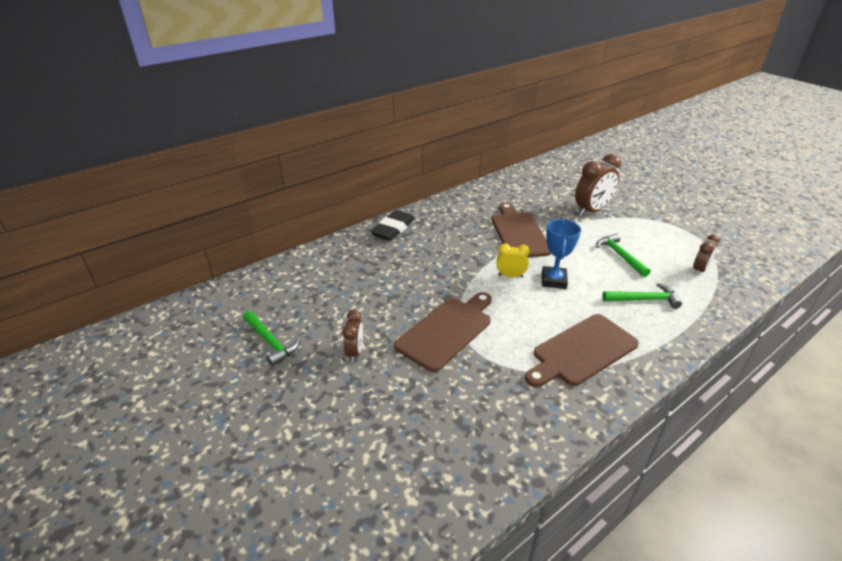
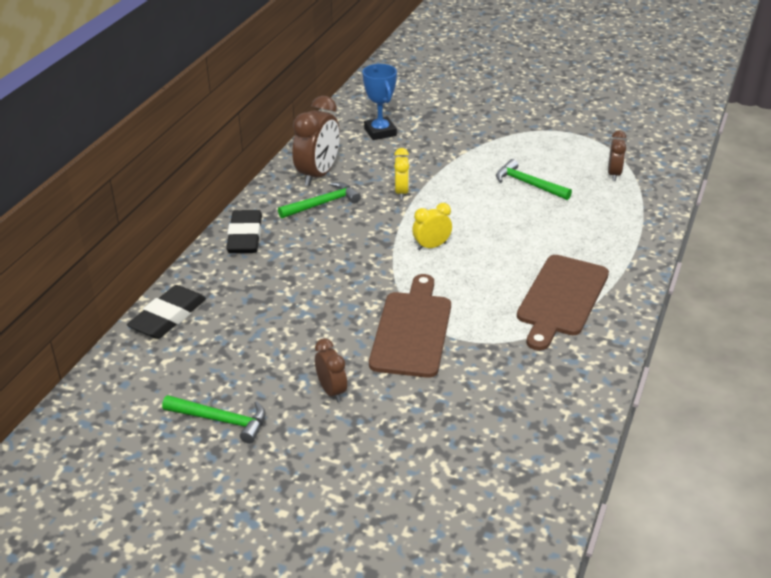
camera: 30 degrees left, 0 degrees up
(304, 262) = (168, 317): none -> black eraser
(519, 233) = (401, 192): brown cutting board -> yellow clock
(553, 280) = (481, 235): blue trophy -> blue trophy (380, 132)
(591, 211) = (462, 139): brown clock -> brown clock (318, 175)
(644, 299) = (583, 224): green hammer -> green hammer (322, 204)

